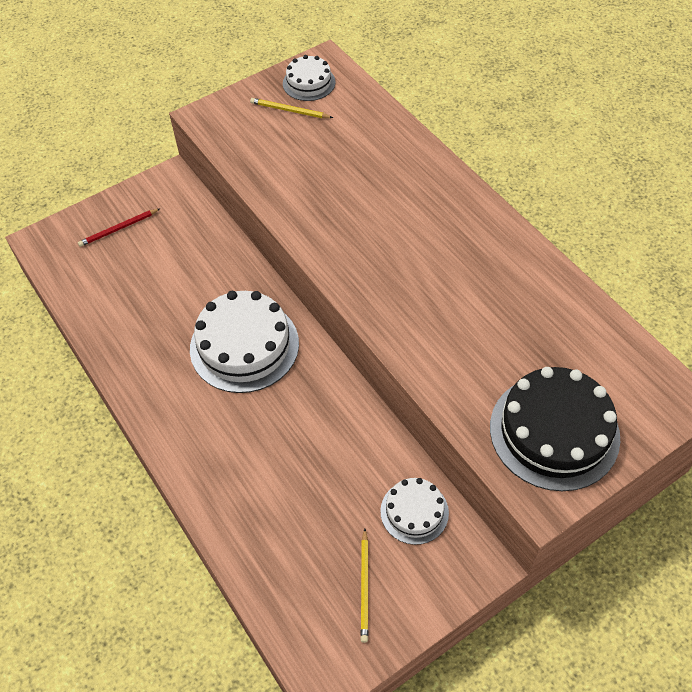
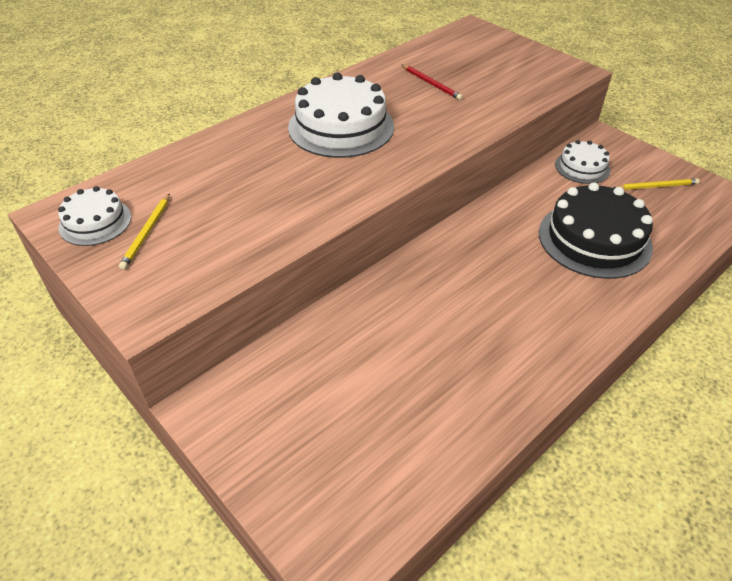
camera: 100 degrees left, 10 degrees down
(118, 229) = (303, 452): red pencil -> red pencil (431, 84)
(244, 346) = (462, 286): white cake -> white cake (341, 127)
(554, 432) = (521, 67): black cake -> black cake (594, 239)

